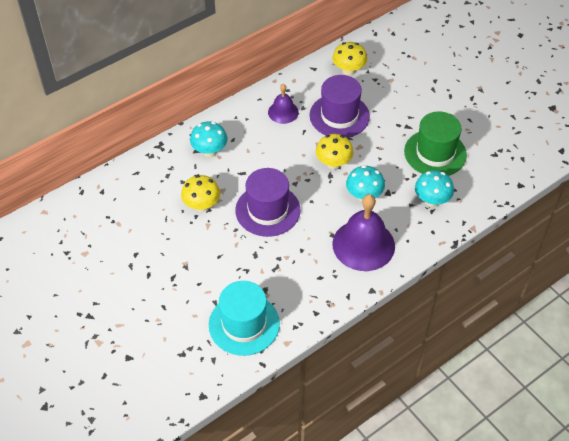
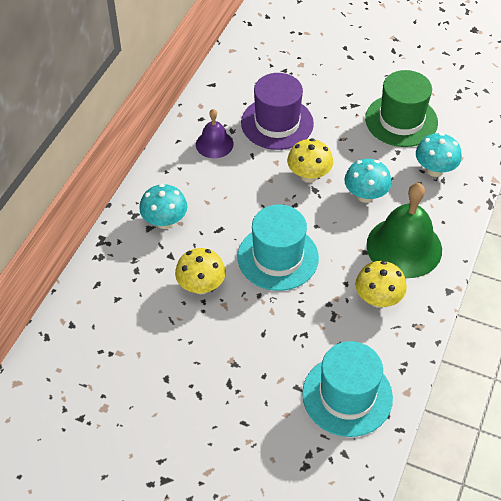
camera: 30 degrees left, 0 degrees up
(267, 210) = (278, 257): purple hat -> turquoise hat
(348, 70) = (251, 72): yellow mushroom -> yellow mushroom (378, 299)
(363, 245) = (404, 247): purple bell -> green bell

